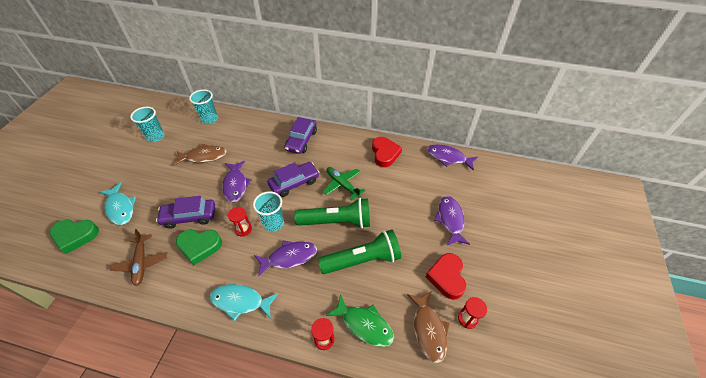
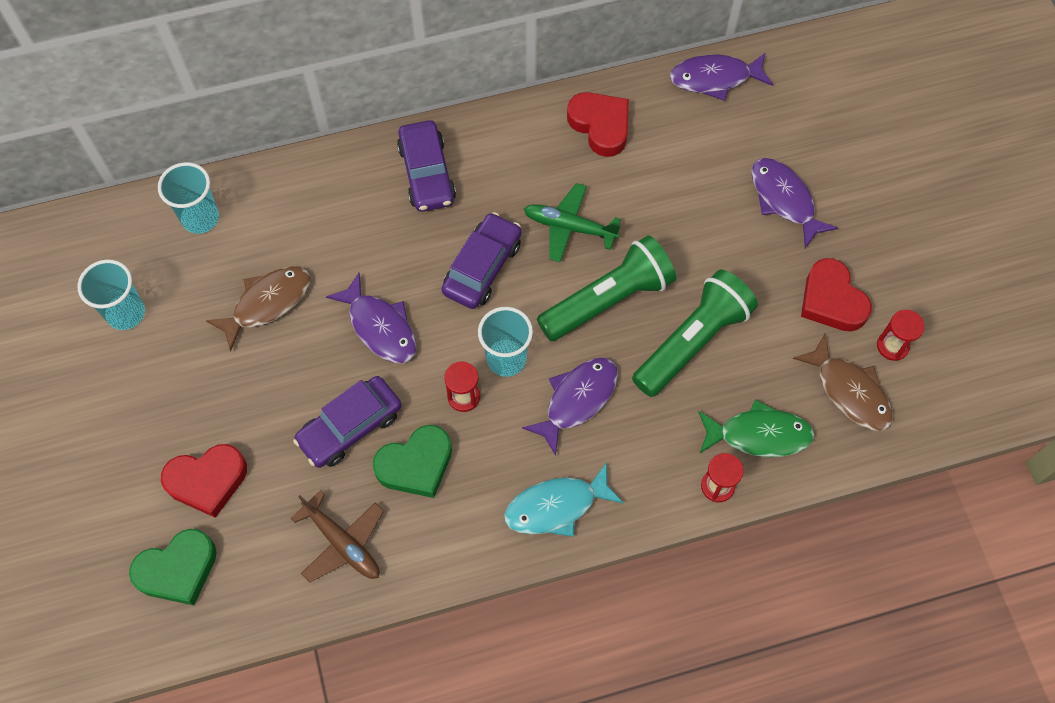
camera: 30 degrees left, 15 degrees up
(120, 208) = (207, 481): turquoise fish -> red heart

